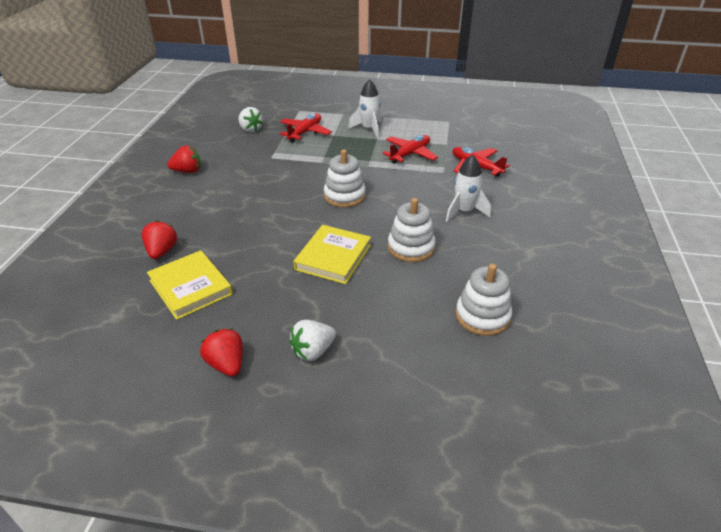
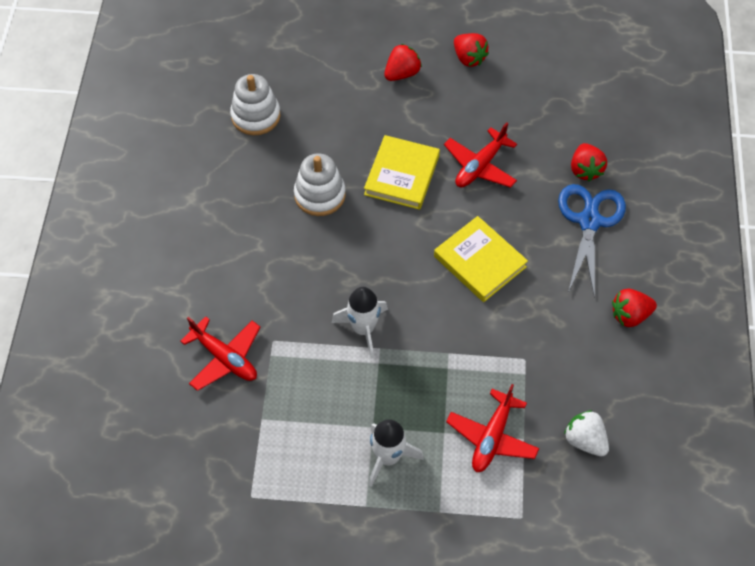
camera: 175 degrees right, 20 degrees up
(182, 218) = (589, 221): none -> blue scissors
(190, 287) = (533, 128): yellow book -> yellow book (480, 261)
(313, 351) = (402, 73): white strawberry -> red strawberry
(344, 196) = (404, 278): white stacking toy -> none
(410, 154) = (319, 384): red plane -> red plane (480, 166)
(464, 211) = (254, 259): white rocket -> white rocket (363, 329)

